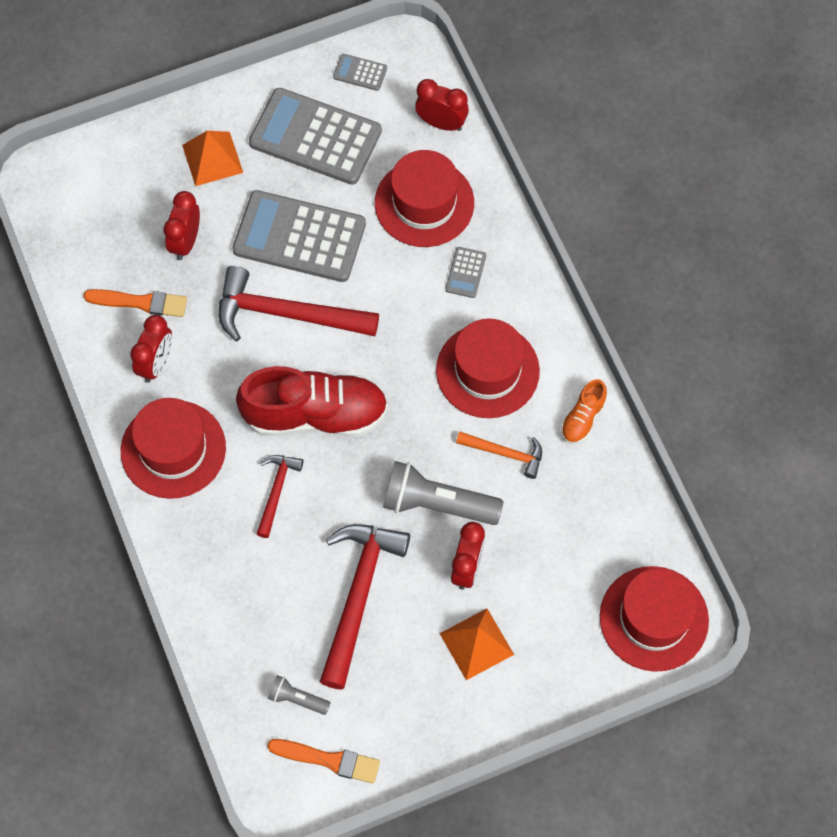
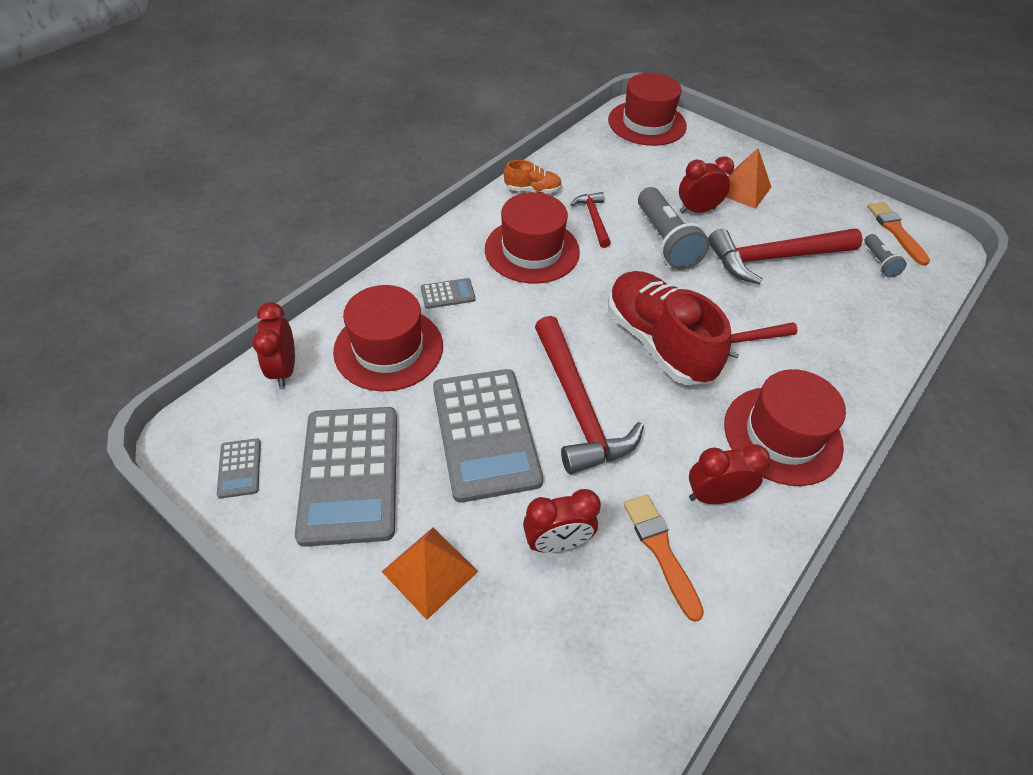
camera: 120 degrees left, 15 degrees down
(505, 454) = (594, 219): orange hammer -> red hammer

